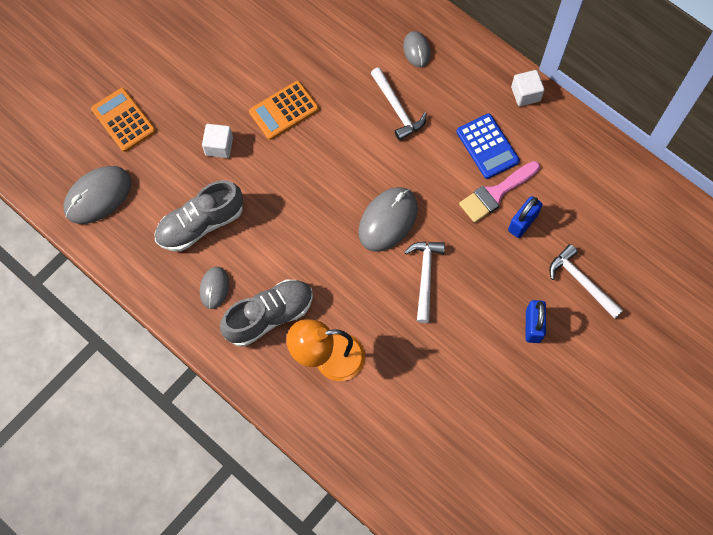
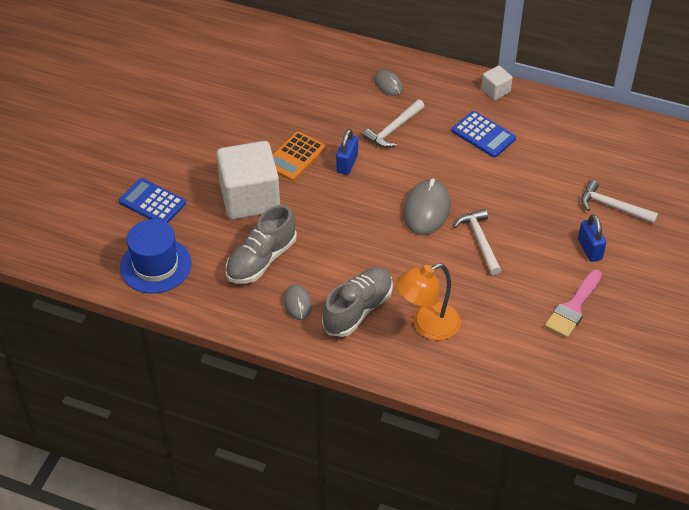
camera: 20 degrees left, 20 degrees down
(98, 196) = (155, 265): grey mouse -> blue hat
(123, 120) = (152, 202): orange calculator -> blue calculator
(219, 146) = (250, 198): white cube -> white cube, size x2.24
(397, 109) = (393, 129): white hammer -> white hammer turned 90 degrees clockwise
(496, 193) = (508, 165): pink brush -> pink brush (573, 307)
(522, 222) = (541, 179): blue padlock -> blue padlock (347, 163)

